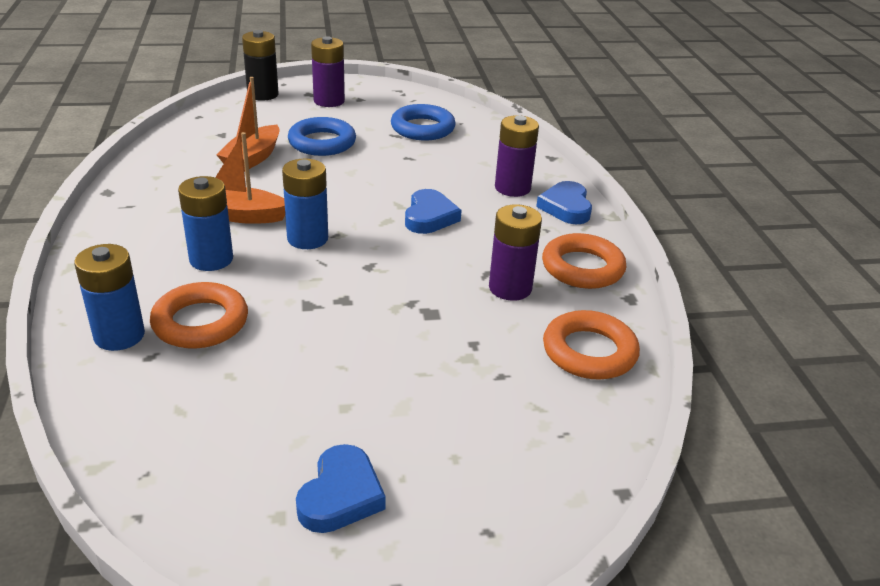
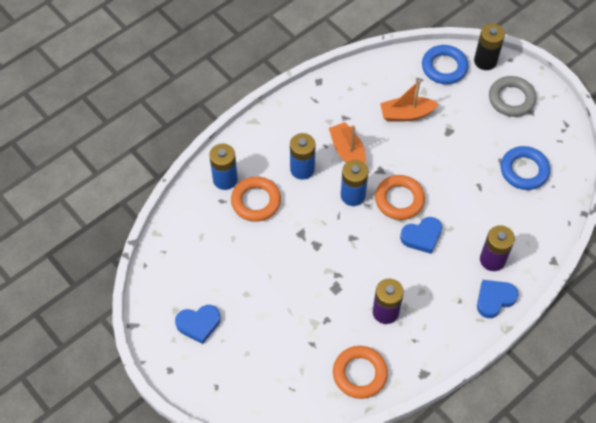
camera: 60 degrees right, 25 degrees up
(322, 142) = (455, 133): blue ring -> blue ring (444, 67)
(329, 101) = (511, 99): purple battery -> grey ring
(582, 268) = (434, 337): orange ring -> orange ring (399, 200)

